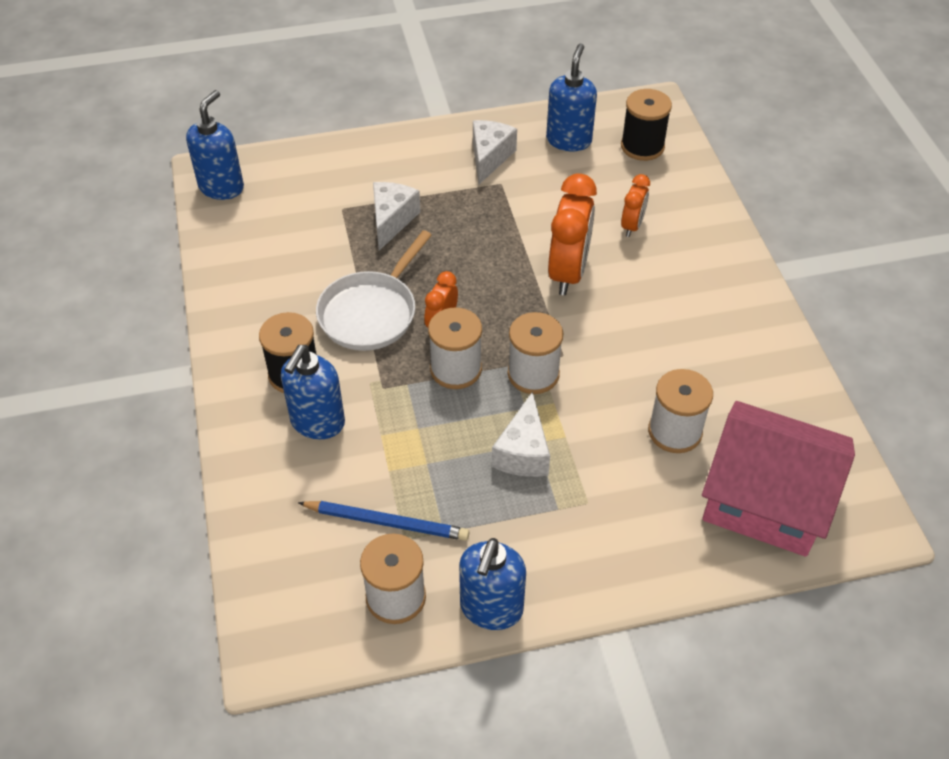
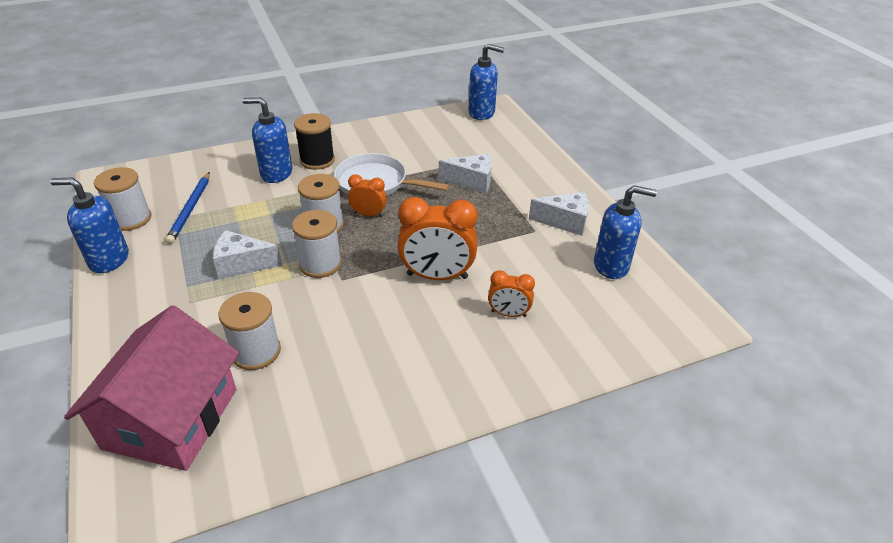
camera: 80 degrees right, 10 degrees down
(642, 146) = (628, 316): black spool -> none

